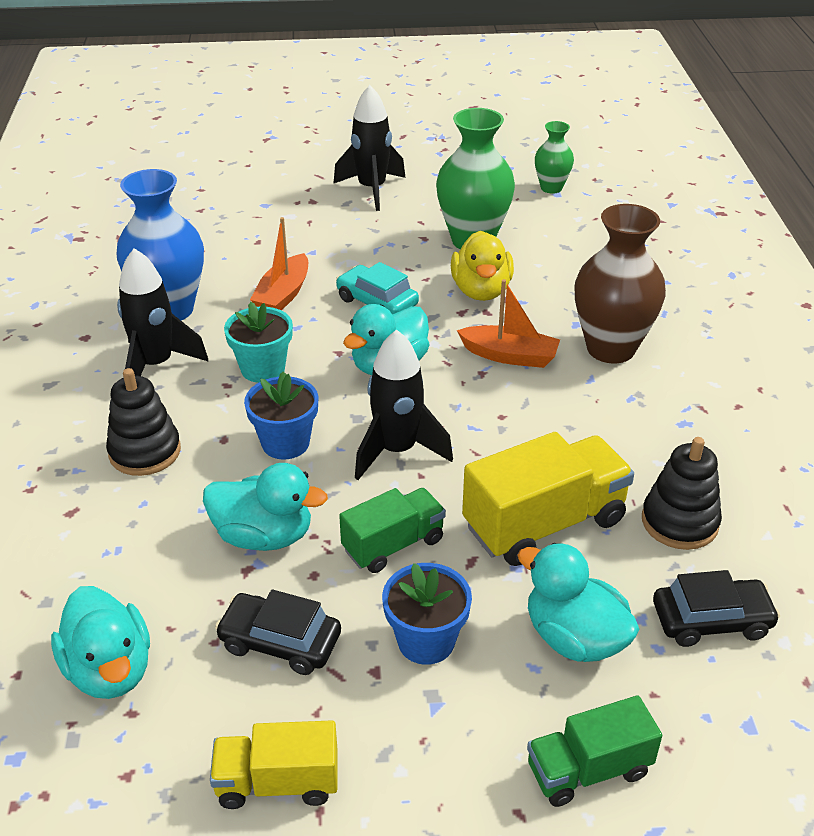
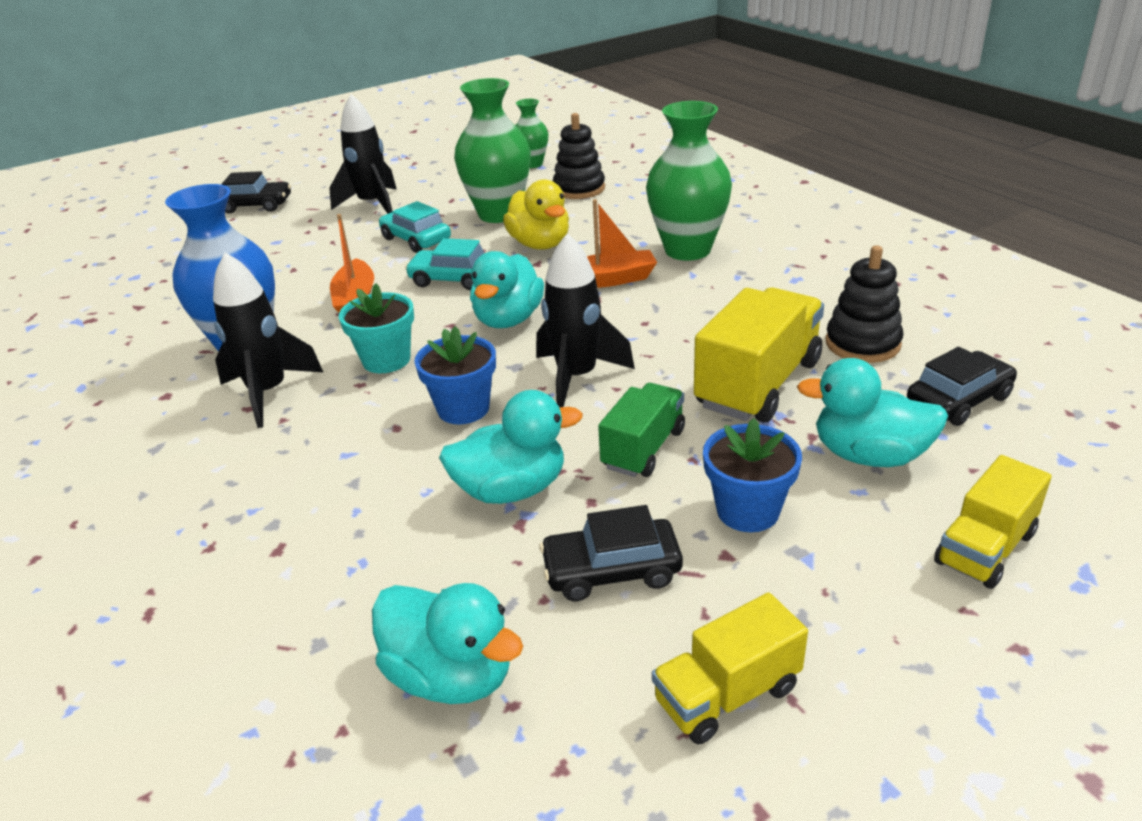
camera: 25 degrees left, 5 degrees down
(145, 452) = (319, 467): black stacking toy -> black stacking toy (579, 189)
(276, 156) = (256, 205): none -> black car
(379, 245) = (416, 239): none -> turquoise car
(588, 769) = (985, 548): green truck -> yellow truck
(610, 348) = (687, 250): brown vase -> green vase

